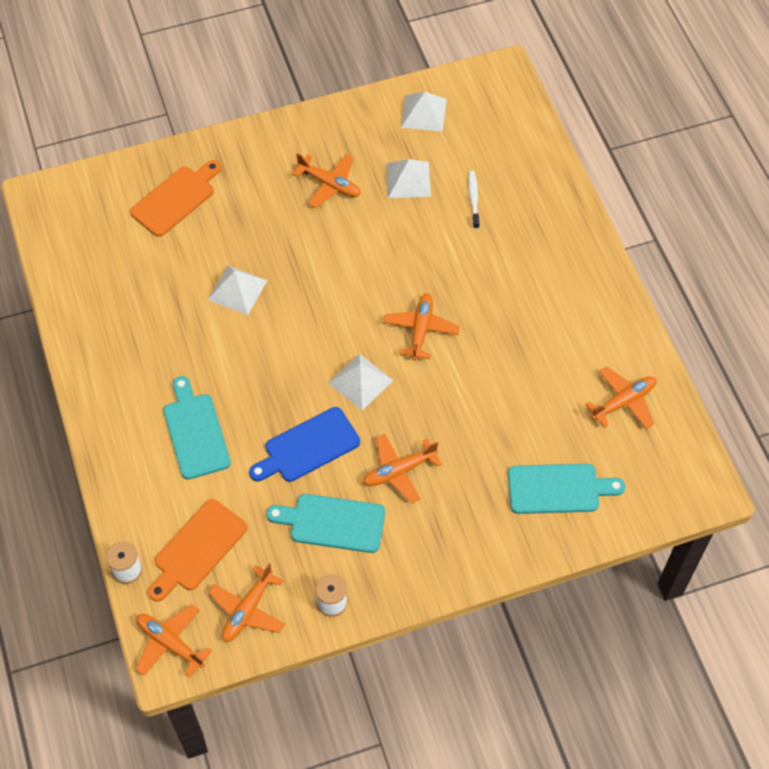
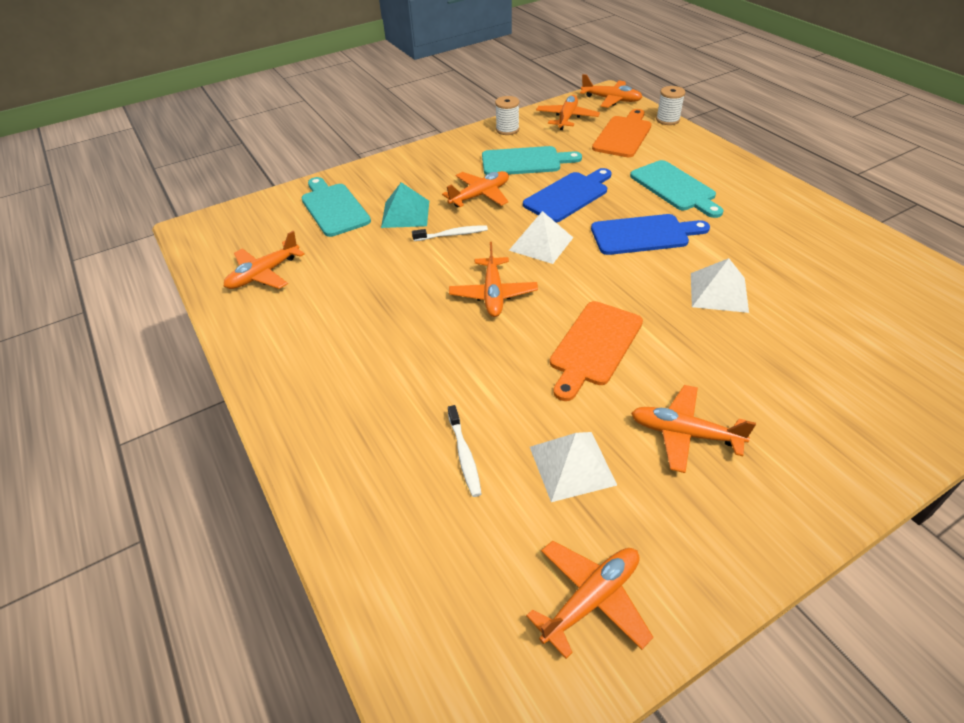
camera: 170 degrees right, 15 degrees down
(175, 199) = (878, 371): orange cutting board -> orange cutting board (594, 346)
(262, 371) = (643, 235): none -> blue cutting board
(423, 113) = (591, 599): white pyramid -> orange plane
(441, 414) = (452, 235): none -> white toothbrush
(483, 459) = (405, 214): none -> turquoise pyramid
(558, 489) = (333, 208): turquoise cutting board -> turquoise cutting board turned 75 degrees clockwise

